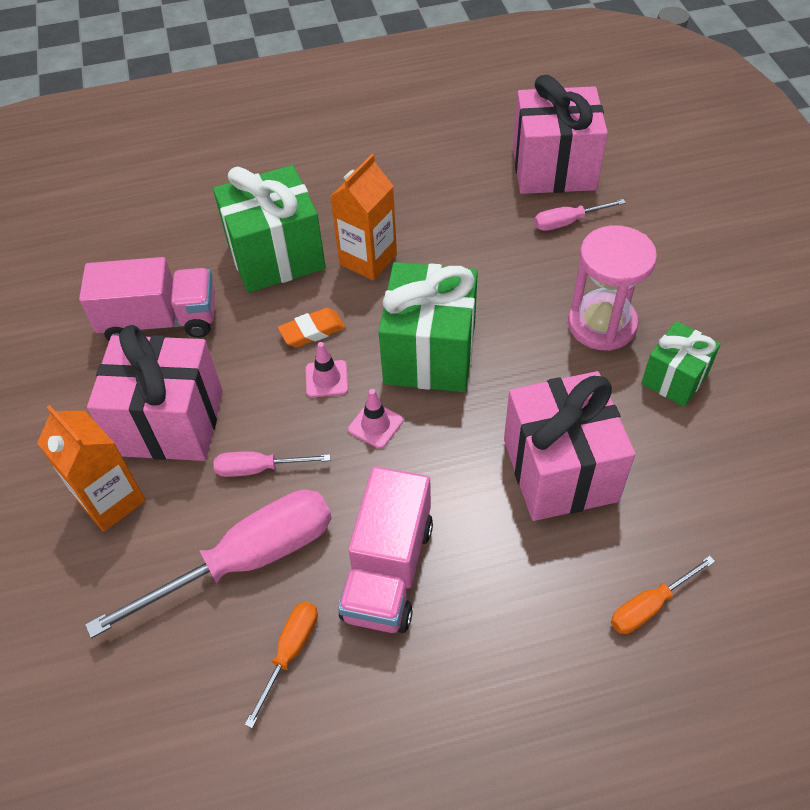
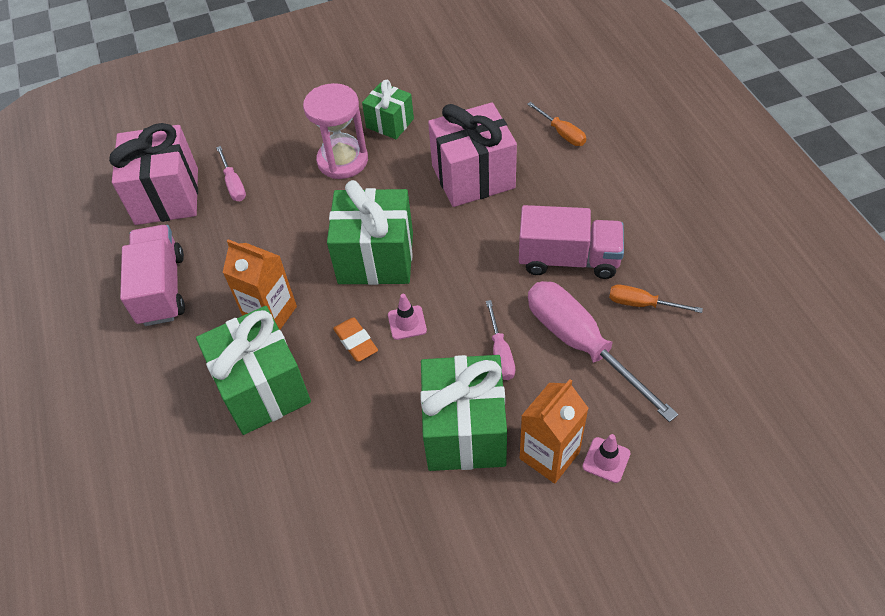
camera: 95 degrees left, 0 degrees up
(160, 321) = (347, 471): pink truck -> pink truck (161, 289)
(169, 423) = (465, 431): pink gift -> green gift
(375, 425) = (449, 283): pink traffic cone -> pink traffic cone (606, 460)

